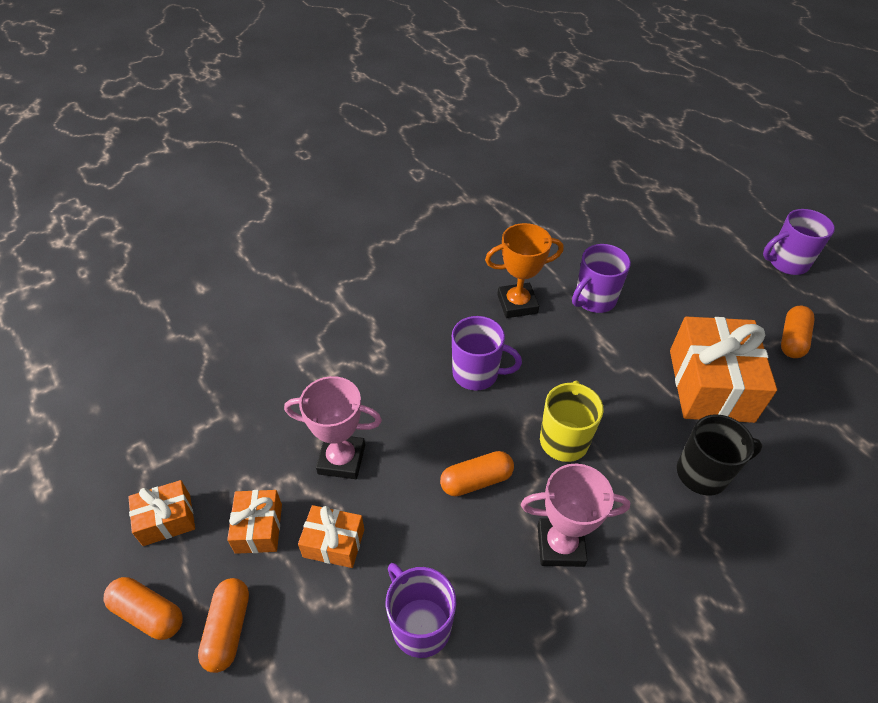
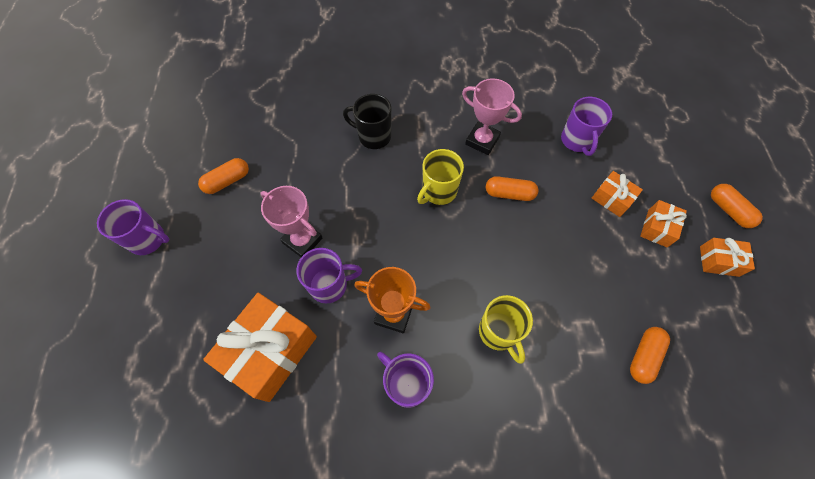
camera: 150 degrees left, 15 degrees up
(228, 629) = (682, 183): orange capsule -> orange capsule (644, 356)
(341, 459) = (592, 247): pink trophy -> pink trophy (302, 240)
(409, 331) = (498, 332): none -> yellow mug
(477, 374) = (466, 265): purple mug -> purple mug (406, 384)
(710, 385) = (315, 179): orange gift -> orange gift (270, 351)

